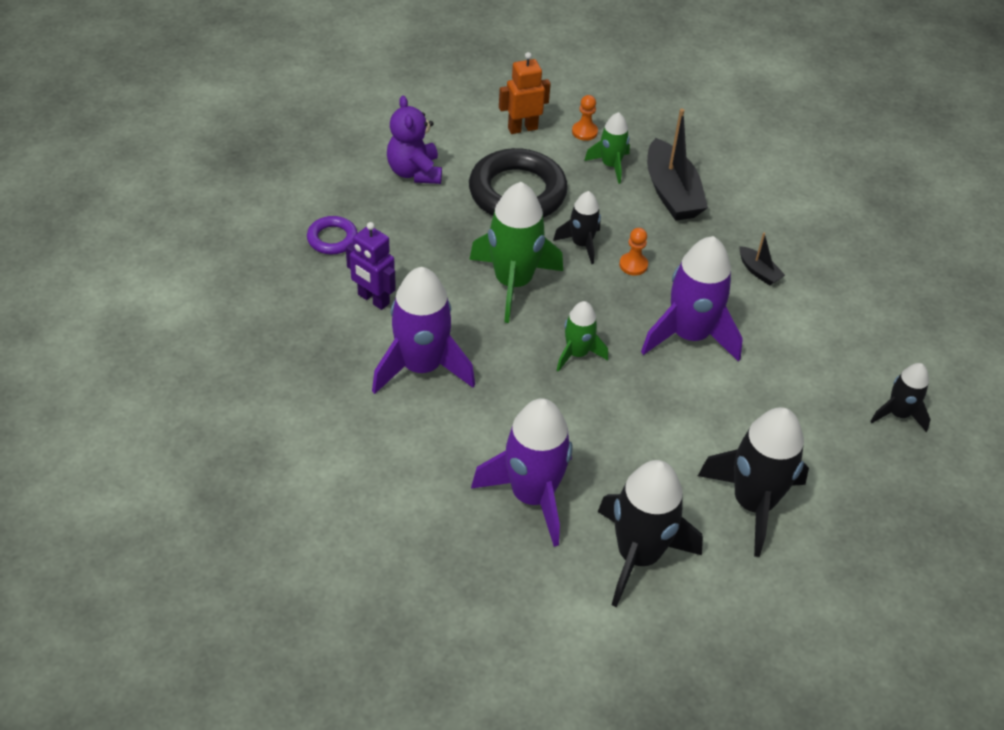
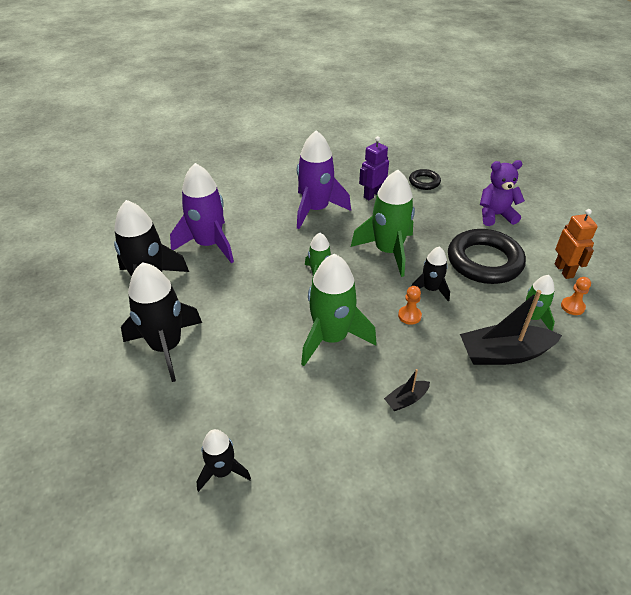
camera: 100 degrees right, 5 degrees down
(332, 239) = (424, 182): purple ring -> black ring
(689, 335) = (331, 338): purple rocket -> green rocket

